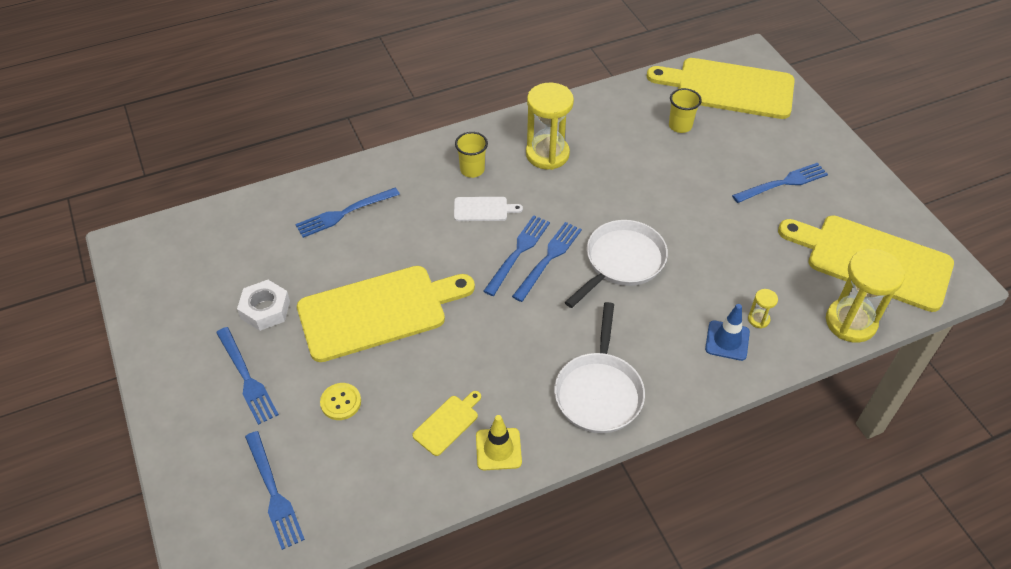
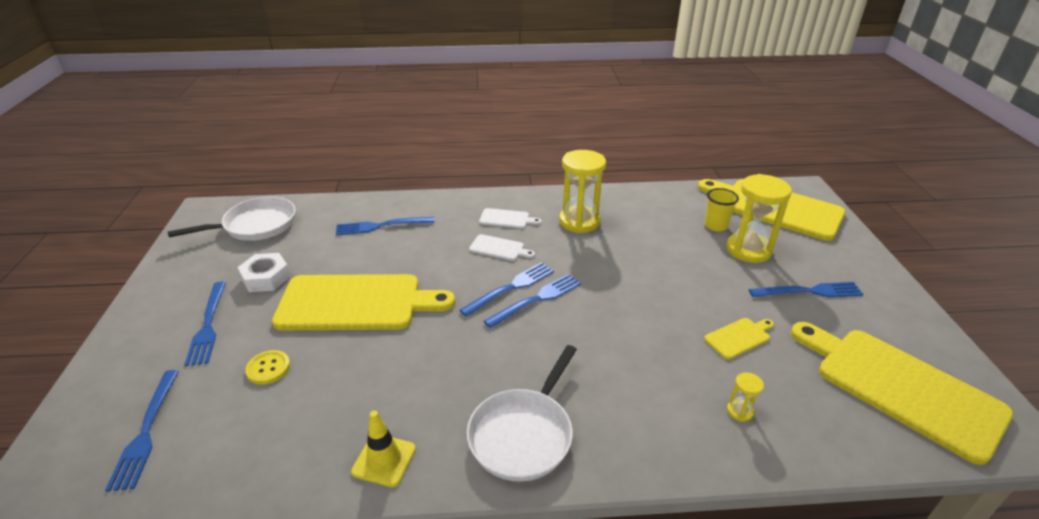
camera: 20 degrees right, 15 degrees down
(448, 423) = (351, 418): yellow cutting board -> yellow cutting board (739, 337)
(472, 170) = (506, 219): yellow cup -> white cutting board
(621, 262) = (608, 319): white pan -> white pan (255, 225)
(727, 340) = (694, 423): blue traffic cone -> none
(850, 322) = (857, 446): yellow hourglass -> yellow hourglass (748, 250)

